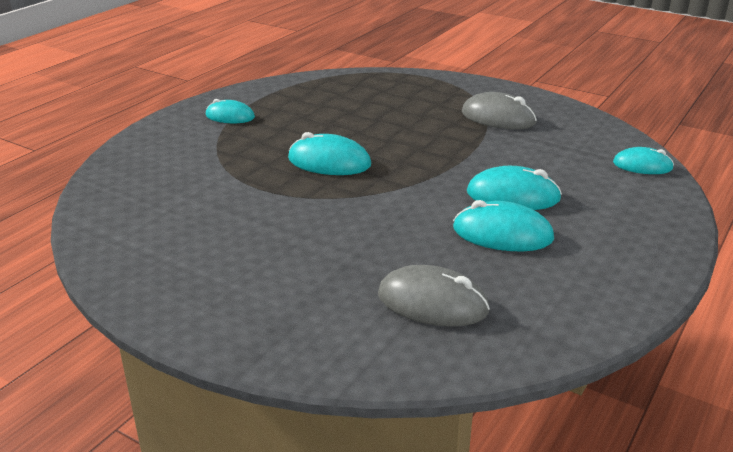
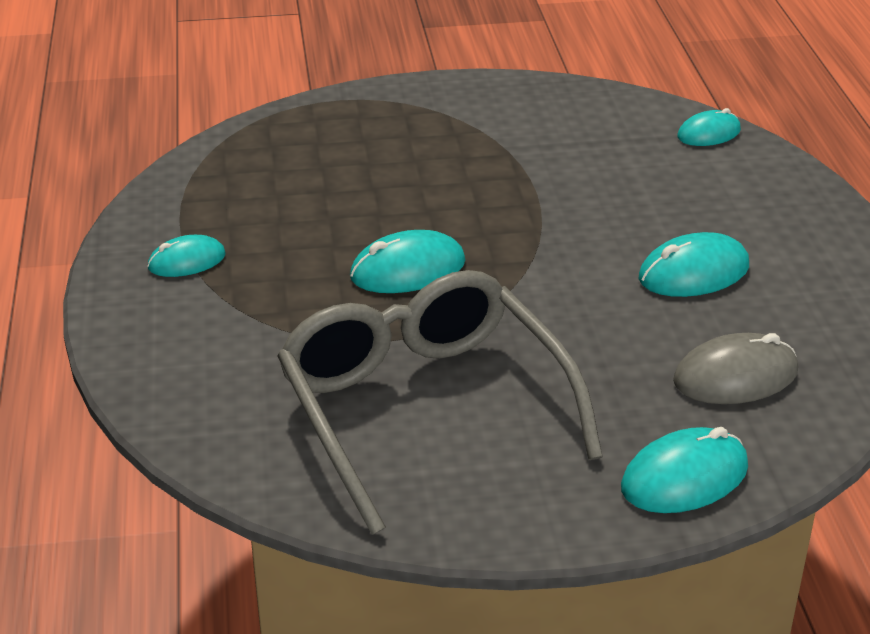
camera: 40 degrees left, 5 degrees up
(221, 228) = (424, 409): none -> grey glasses
(498, 118) = (499, 129): grey mouse -> none
(513, 196) = (645, 224): turquoise mouse -> turquoise mouse (684, 477)

